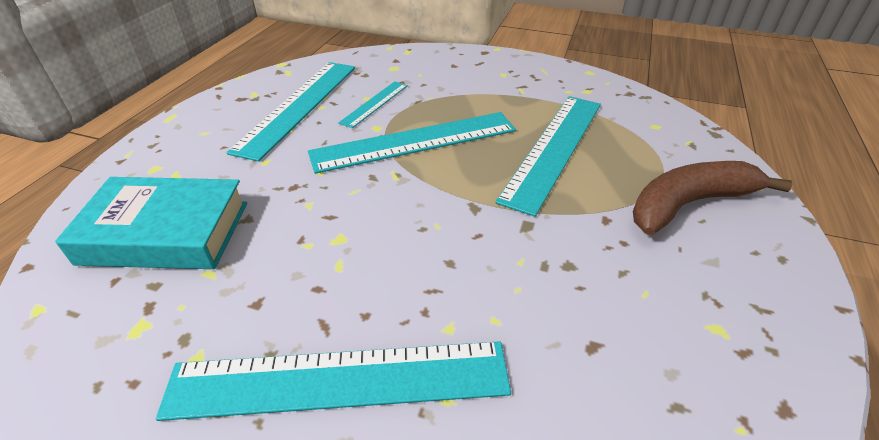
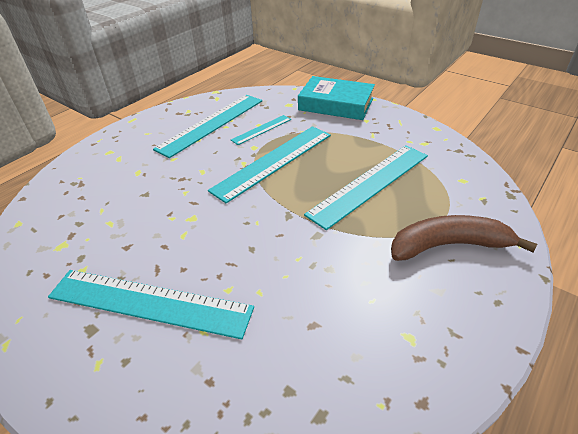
camera: 20 degrees right, 0 degrees up
(165, 232) = (98, 193): turquoise book -> turquoise book (336, 104)
(415, 141) = (274, 161): turquoise ruler -> turquoise ruler turned 45 degrees counterclockwise

